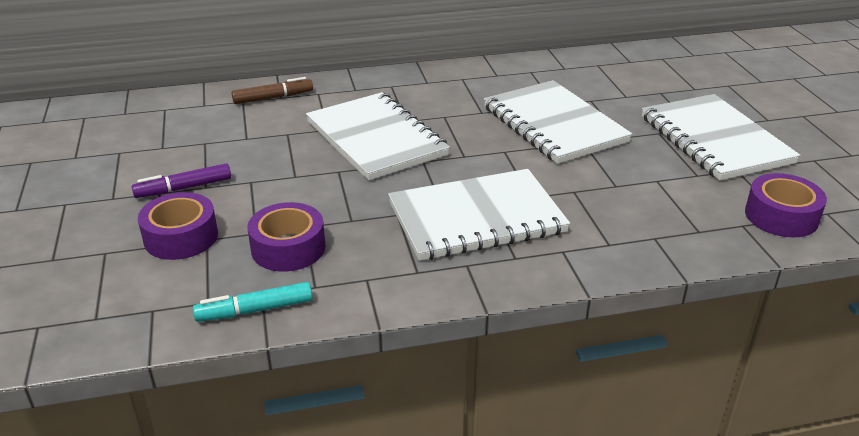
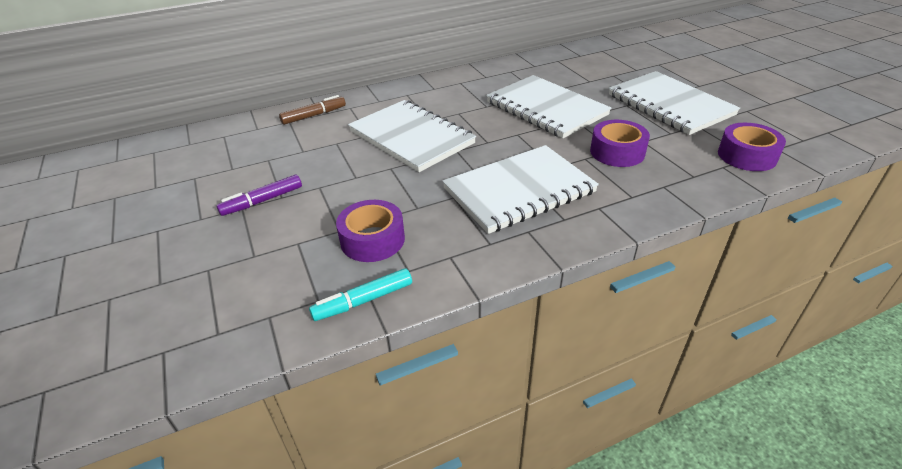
camera: 10 degrees left, 5 degrees up
(181, 237) = (274, 244): purple tape -> purple tape (617, 152)

